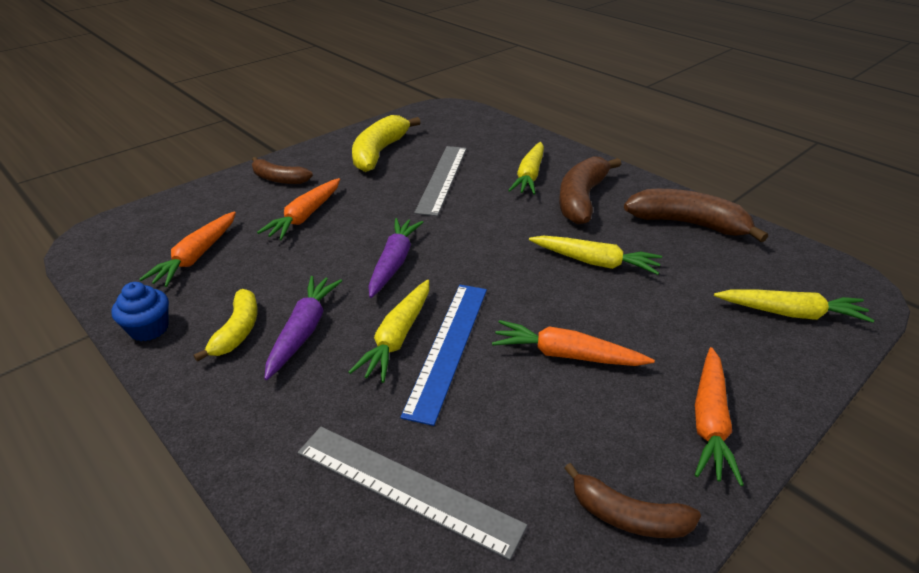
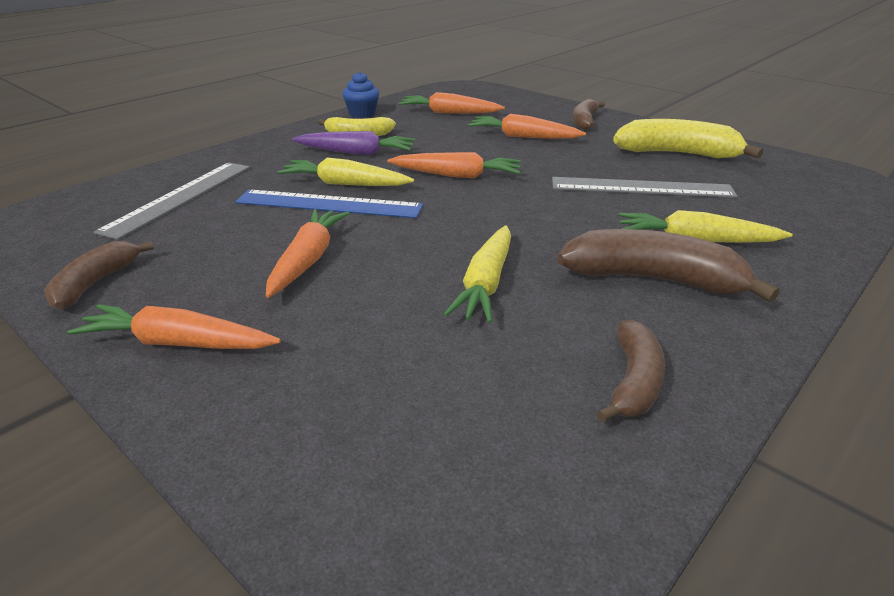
camera: 85 degrees right, 5 degrees down
(394, 263) = (457, 175): purple carrot -> orange carrot
(688, 224) = (634, 382): brown banana -> brown banana, size x0.62
(790, 313) = (376, 467): yellow carrot -> none

